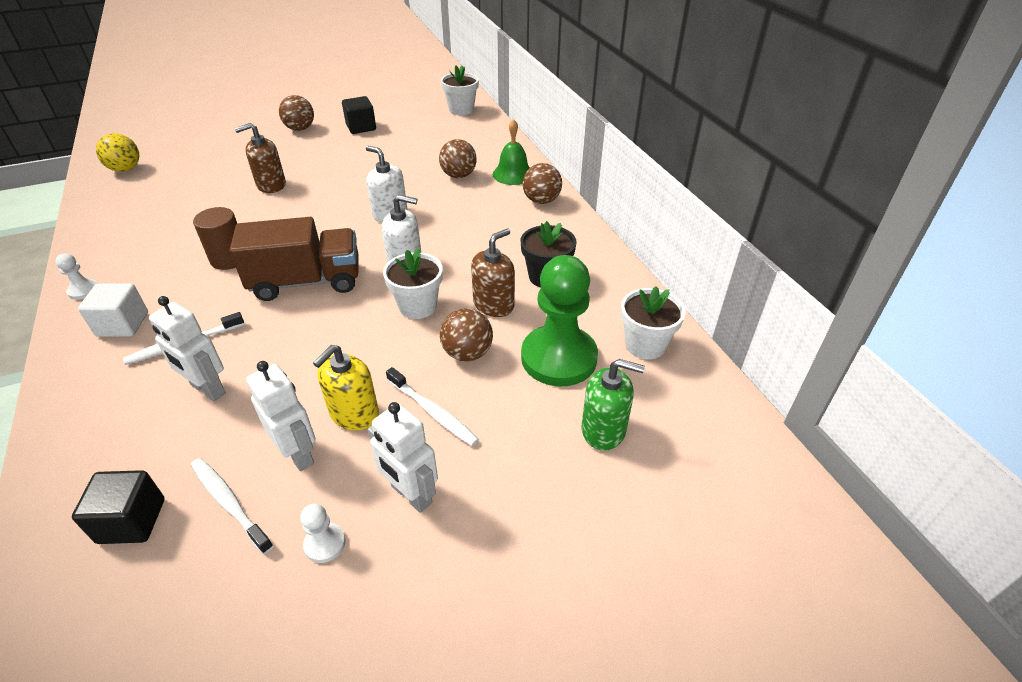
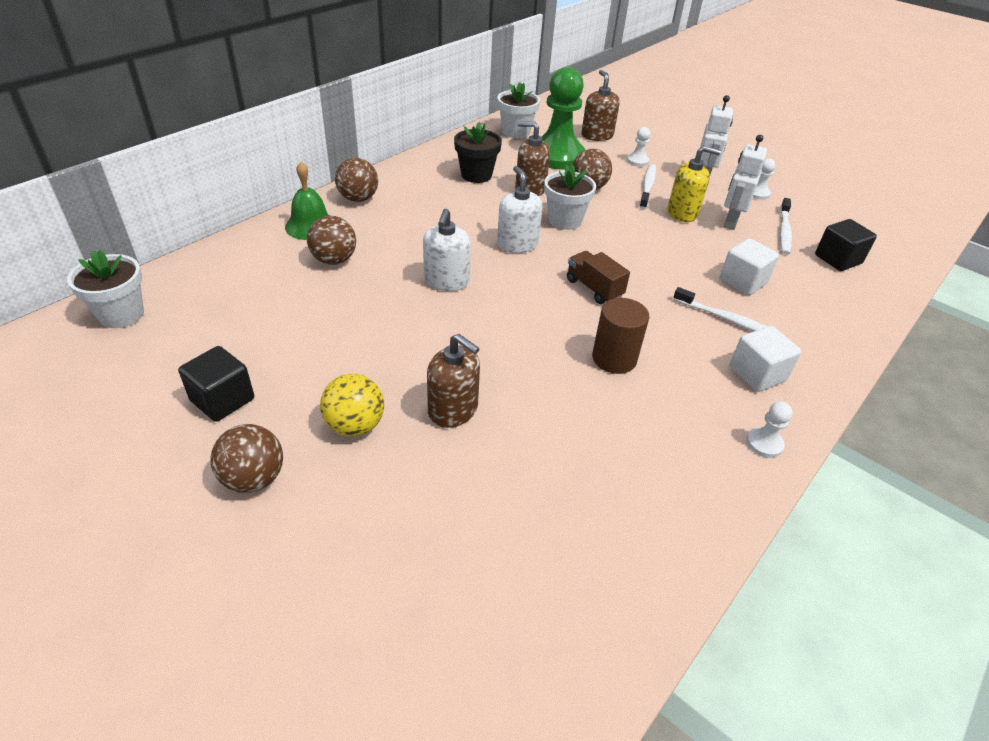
camera: 120 degrees left, 0 degrees up
(125, 169) = (532, 659): yellow ball -> yellow ball (355, 425)
(207, 389) = (743, 281): white robot -> white cube
(307, 282) = (594, 288): brown truck -> brown truck, size x0.53
(504, 439) = (637, 161): none -> white pawn
(603, 430) = (597, 135): green soap dispenser -> brown soap dispenser

